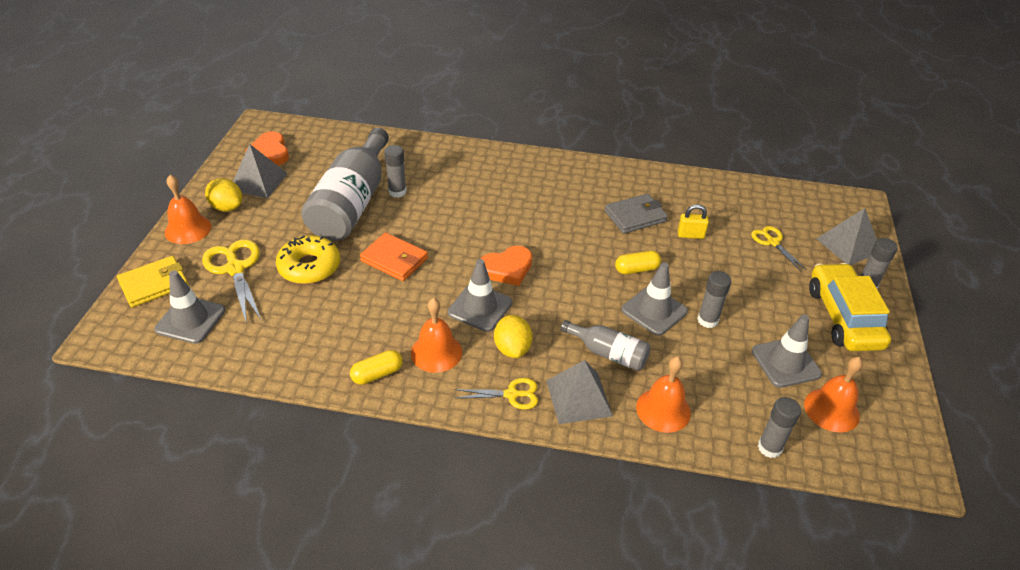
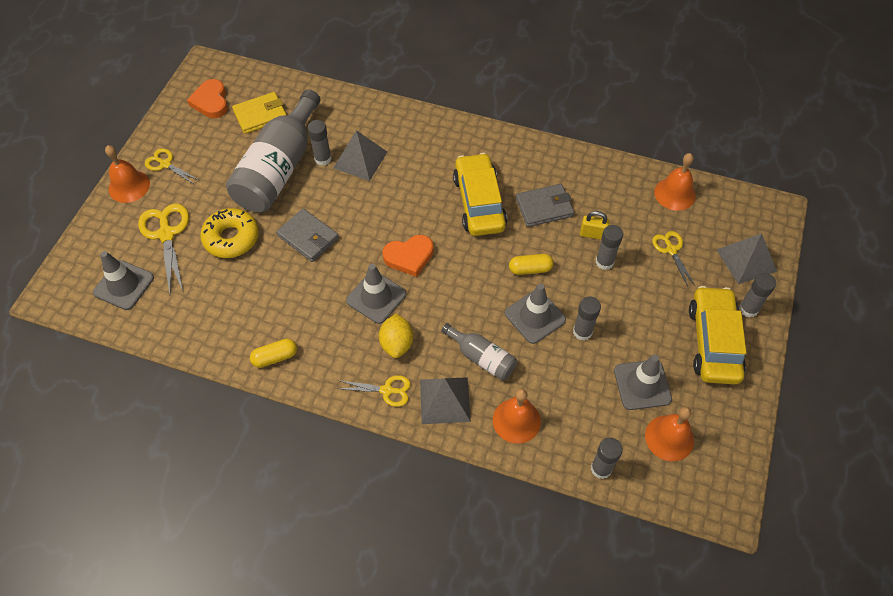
camera: 10 degrees right, 15 degrees up
(154, 284) = (96, 244): yellow wallet -> yellow wallet (260, 115)
(227, 207) = (165, 164): yellow lemon -> yellow scissors
(258, 181) = (196, 136): grey pyramid -> grey pyramid (360, 160)
(394, 260) = (308, 237): orange wallet -> grey wallet
(436, 352) = (329, 340): orange bell -> orange bell (674, 194)
(568, 217) = (479, 202): none -> yellow car
(710, 257) = (604, 262): none -> grey glue stick

